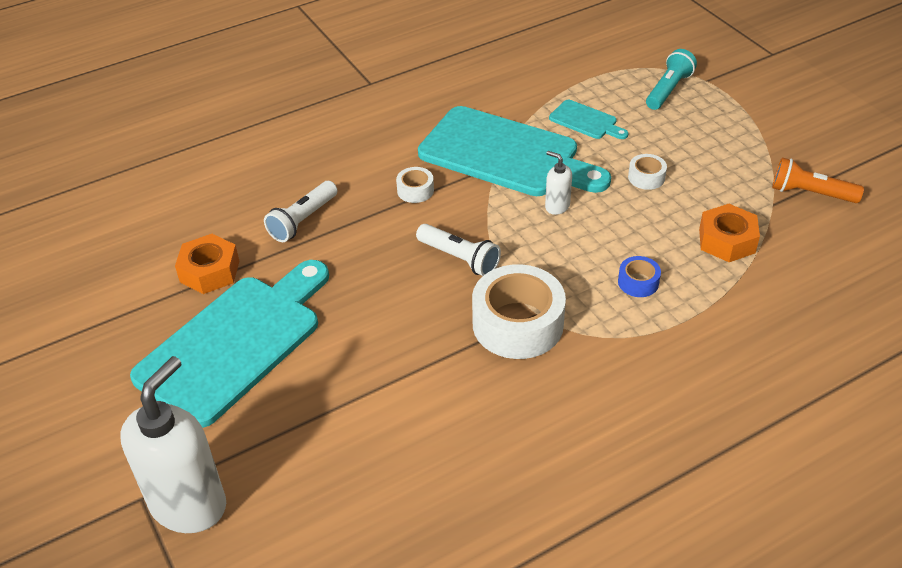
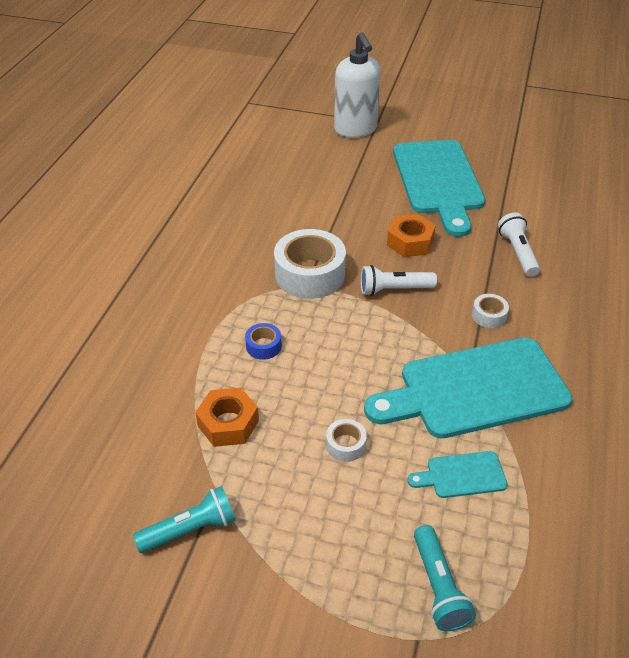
camera: 135 degrees right, 0 degrees up
(210, 271) = (511, 199): orange nut -> orange nut (410, 242)
(557, 206) = (381, 368): white soap dispenser -> none
(810, 193) = (190, 529): orange flashlight -> turquoise flashlight

